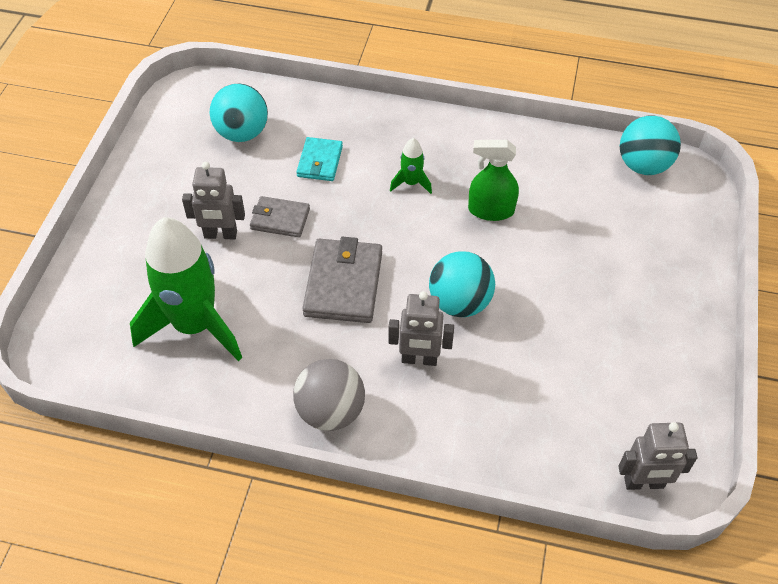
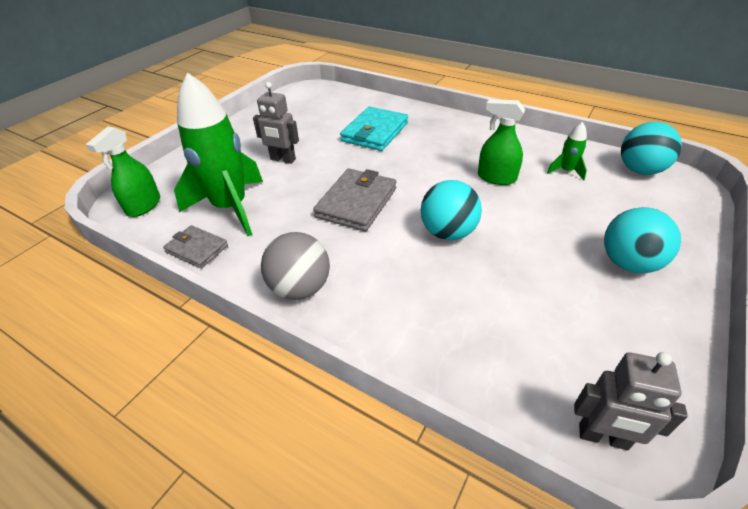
camera: 20 degrees right, 10 degrees down
(80, 348) = (143, 206): none -> green spray bottle
(242, 133) = (329, 111): turquoise ball -> turquoise ball (628, 263)
(280, 219) = (329, 158): grey wallet -> grey wallet (197, 249)
(320, 161) = (375, 132): turquoise wallet -> turquoise wallet, size x1.65
(411, 183) = (437, 153): green rocket -> green rocket (566, 171)
(419, 359) = (396, 266): grey robot -> none

